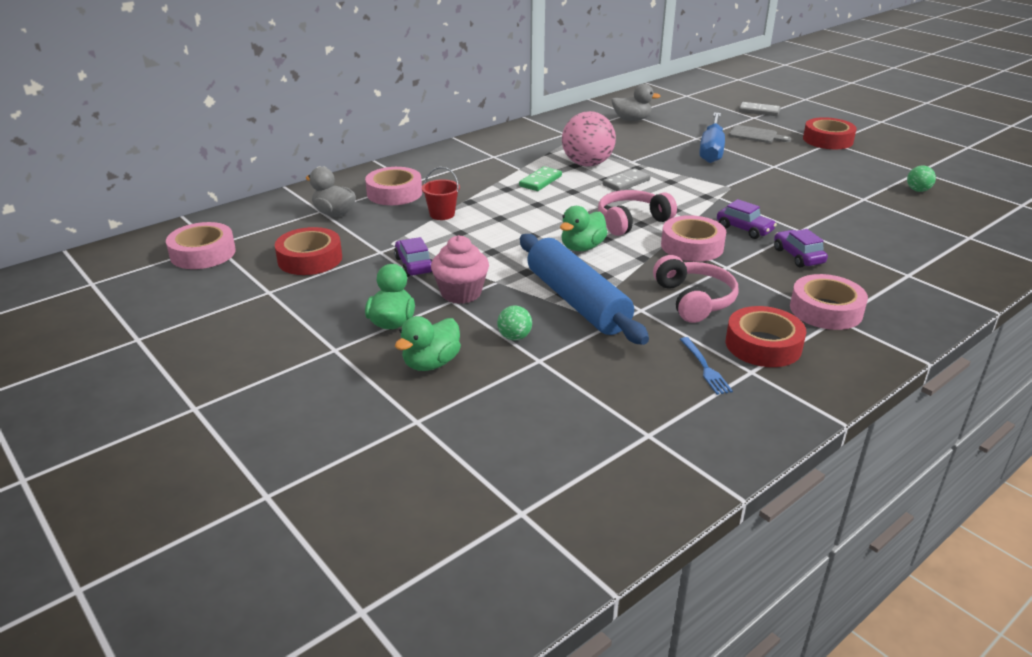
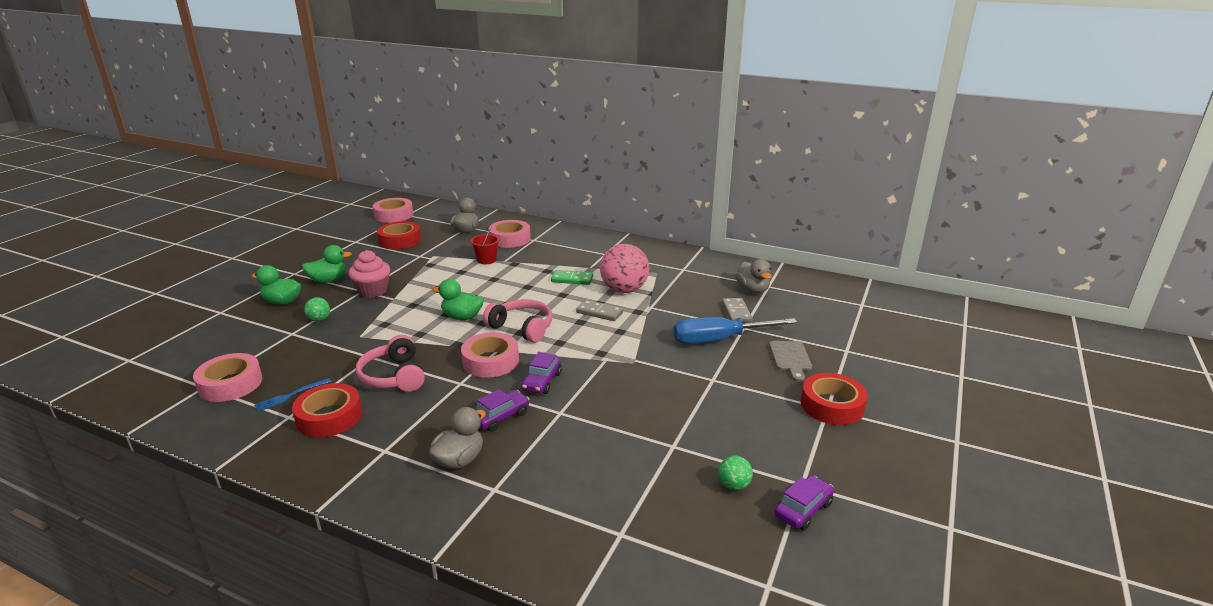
camera: 65 degrees right, 5 degrees down
(414, 265) = (405, 269): purple car -> purple car (803, 510)
(577, 301) = (374, 331): blue rolling pin -> none
(694, 300) = (394, 376): pink headphones -> pink headphones turned 105 degrees clockwise
(759, 111) = (871, 351): grey domino -> grey domino (736, 312)
(826, 310) = (398, 443): pink tape -> pink tape (230, 384)
(862, 284) = (459, 460): none -> grey duck

